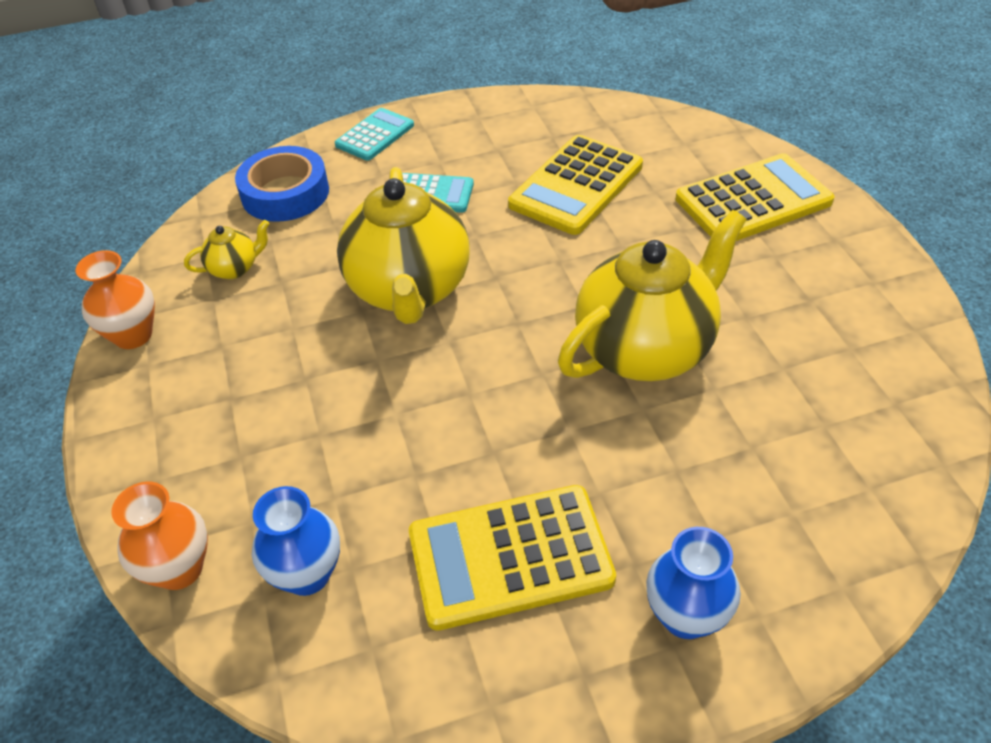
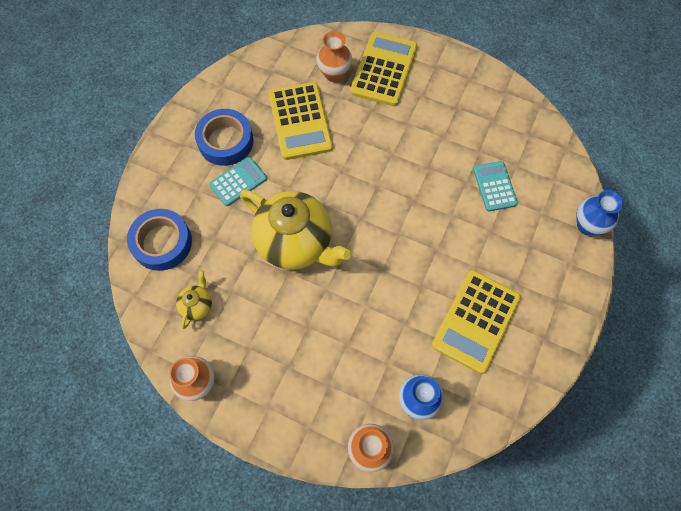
camera: 50 degrees left, 20 degrees up
(375, 135) = (161, 169): turquoise calculator -> turquoise calculator (494, 186)
(469, 153) = (225, 141): none -> blue tape
(645, 349) = (423, 186): yellow teapot -> none
(680, 168) = (334, 74): none -> orange vase
(685, 616) = (550, 285): blue vase -> blue vase (587, 225)

